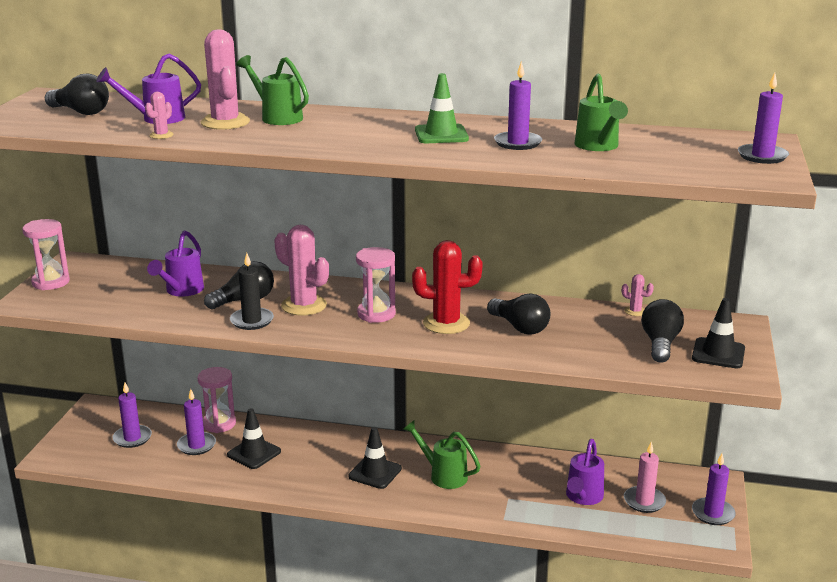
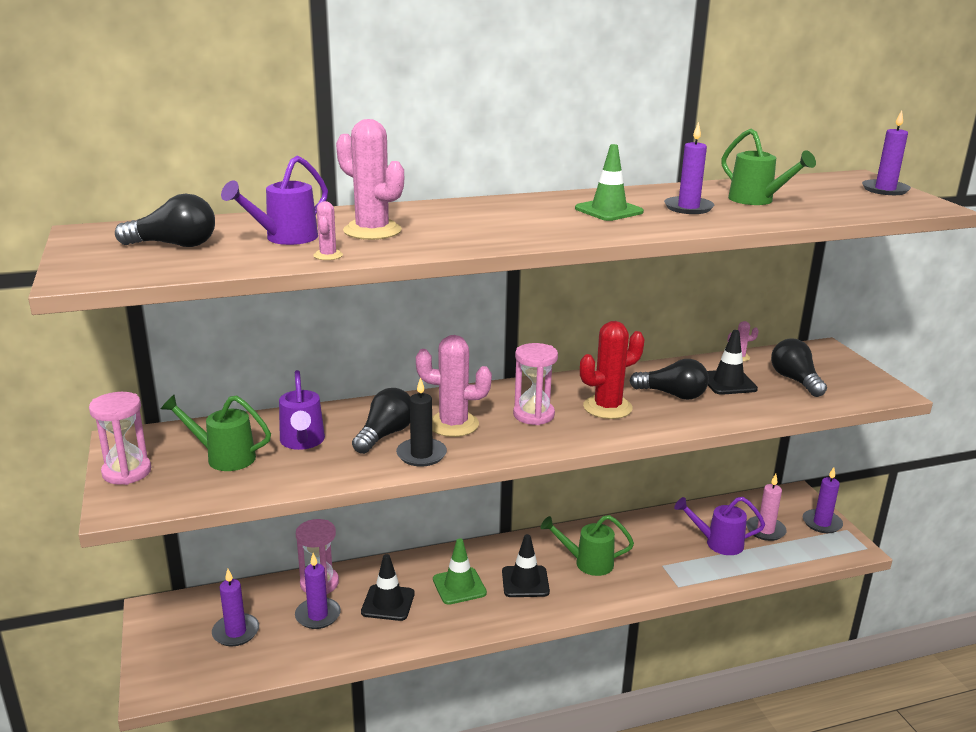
camera: 30 degrees left, 0 degrees up
(277, 117) = (417, 217): green watering can -> green watering can (224, 457)
(319, 459) = (459, 586): none -> green traffic cone
(583, 497) = (718, 543): purple watering can -> purple watering can turned 105 degrees clockwise
(718, 353) = (845, 377): black traffic cone -> black traffic cone (728, 382)

